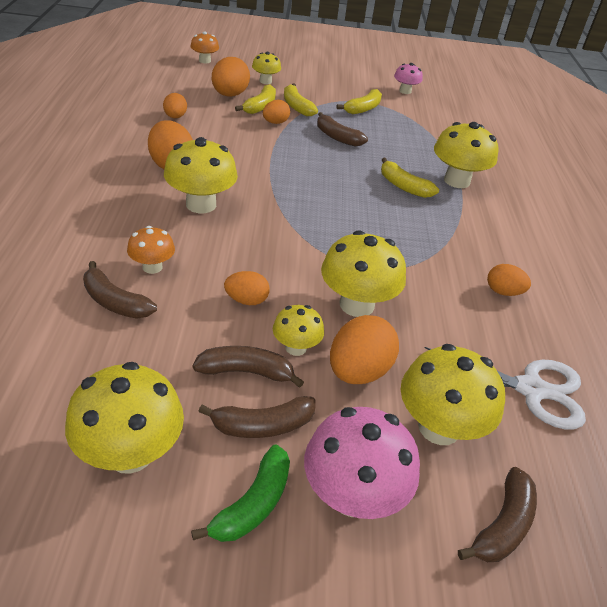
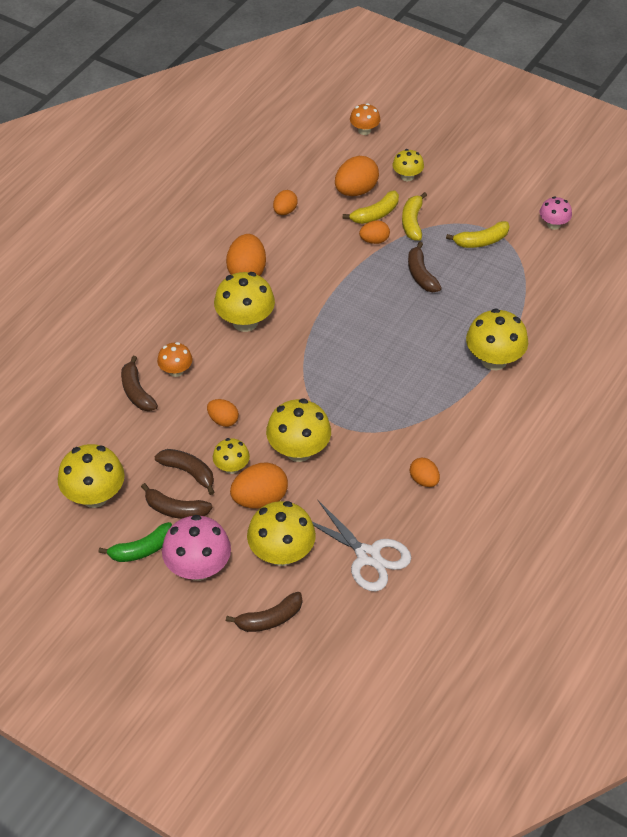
camera: 35 degrees right, 10 degrees up
(403, 186) = (435, 351): yellow banana -> none

